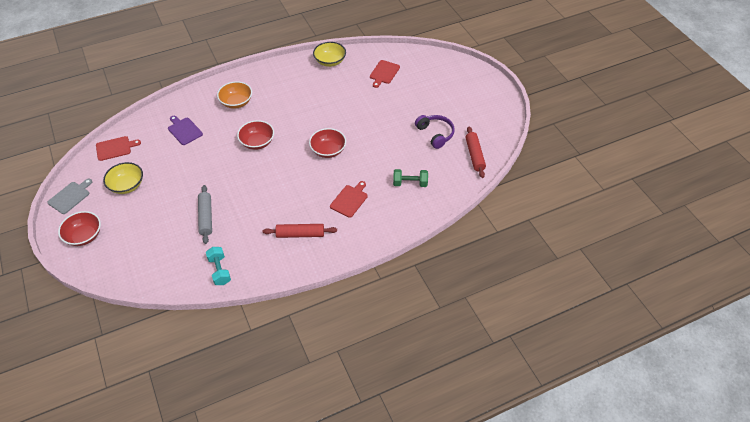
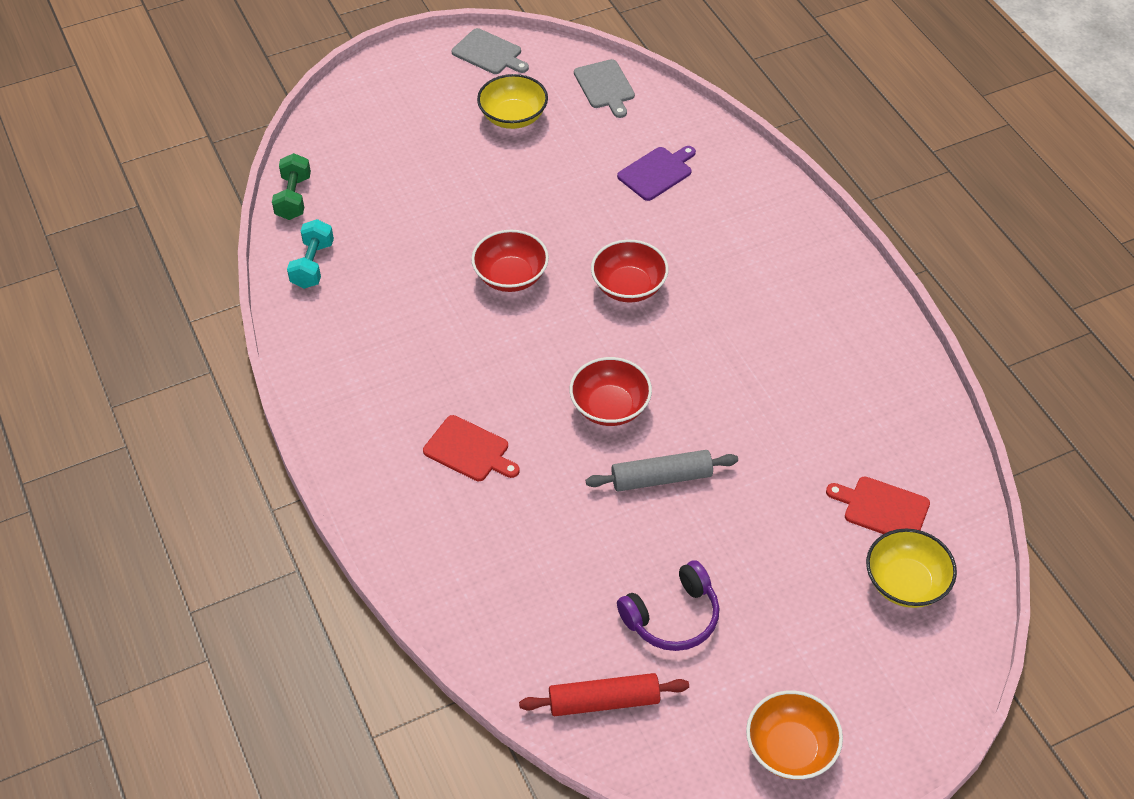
camera: 90 degrees right, 0 degrees up
(84, 236) = (403, 85): red bowl -> red bowl (511, 276)
(115, 148) = (605, 86): red cutting board -> grey cutting board
(206, 217) = (435, 232): grey rolling pin -> grey rolling pin (661, 478)
(220, 270) = (313, 265): turquoise dumbbell -> turquoise dumbbell turned 60 degrees counterclockwise
(236, 102) = (745, 241): orange bowl -> orange bowl (790, 749)
(300, 234) = (385, 374): red rolling pin -> none
(330, 61) = (907, 396): yellow bowl -> yellow bowl (906, 583)
(410, 183) = (514, 561): green dumbbell -> green dumbbell (294, 198)

